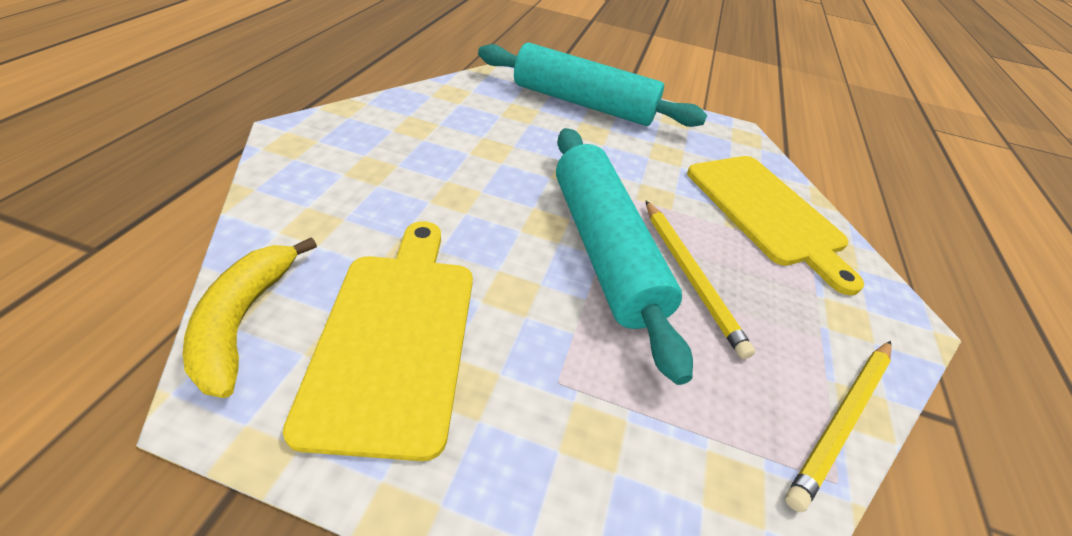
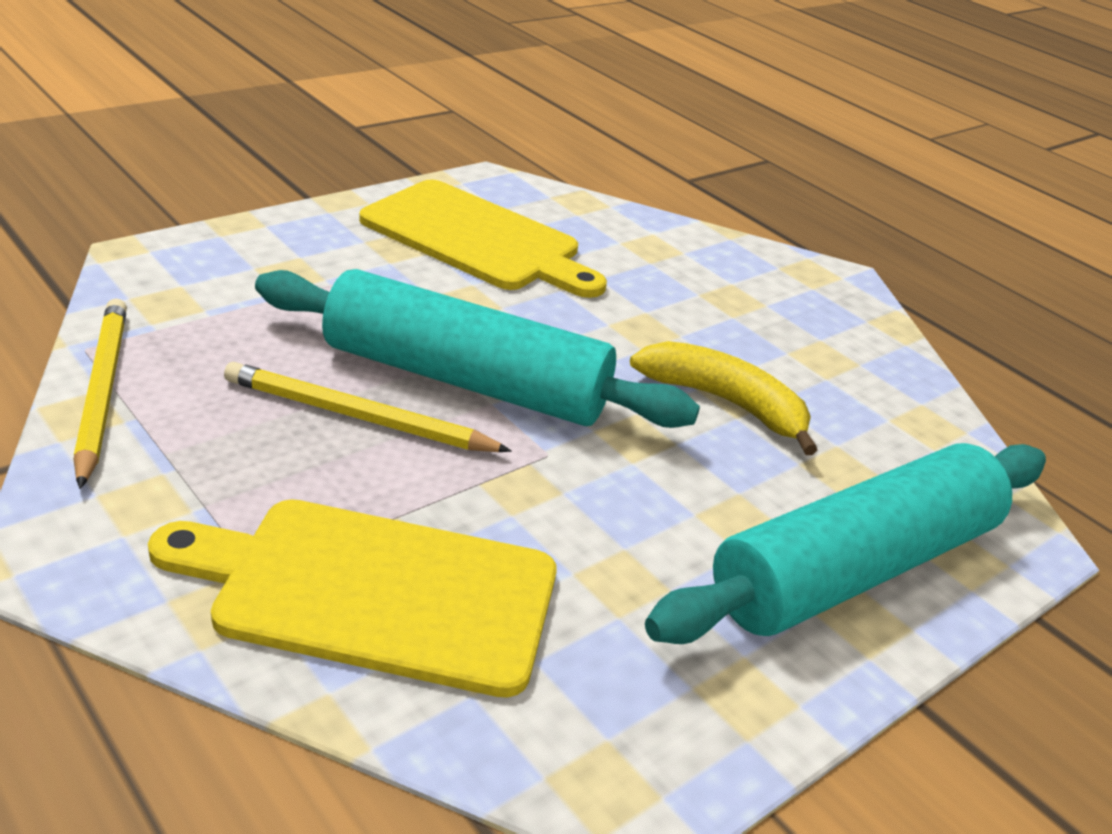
camera: 125 degrees right, 10 degrees down
(244, 320) = (554, 199): yellow banana -> yellow banana (725, 403)

